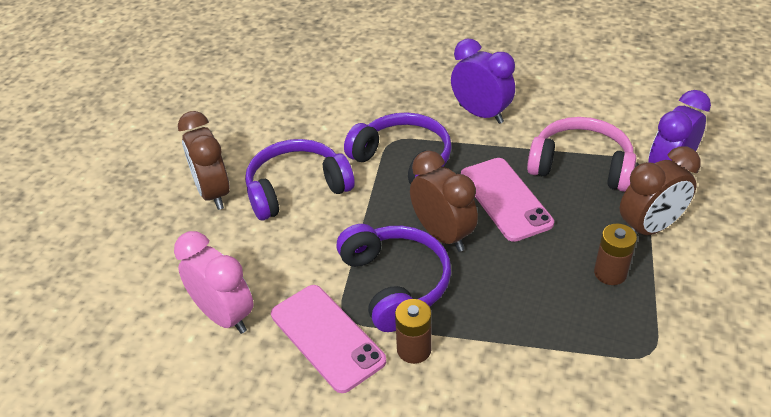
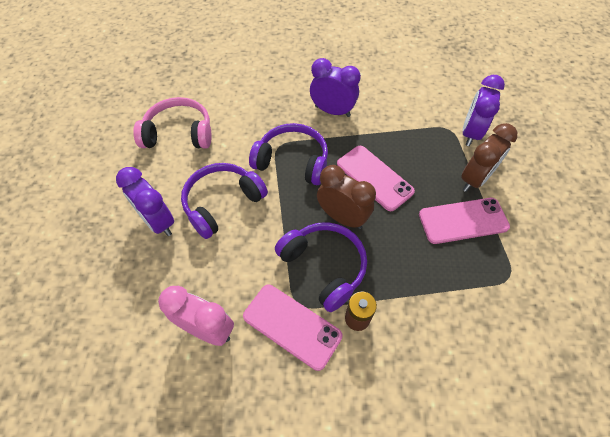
camera: 20 degrees left, 15 degrees up
(213, 193) = (158, 222): brown clock -> purple clock
(581, 166) = (414, 140): pink headphones -> pink headphones (179, 133)
(610, 273) = (463, 221): brown battery -> pink phone

